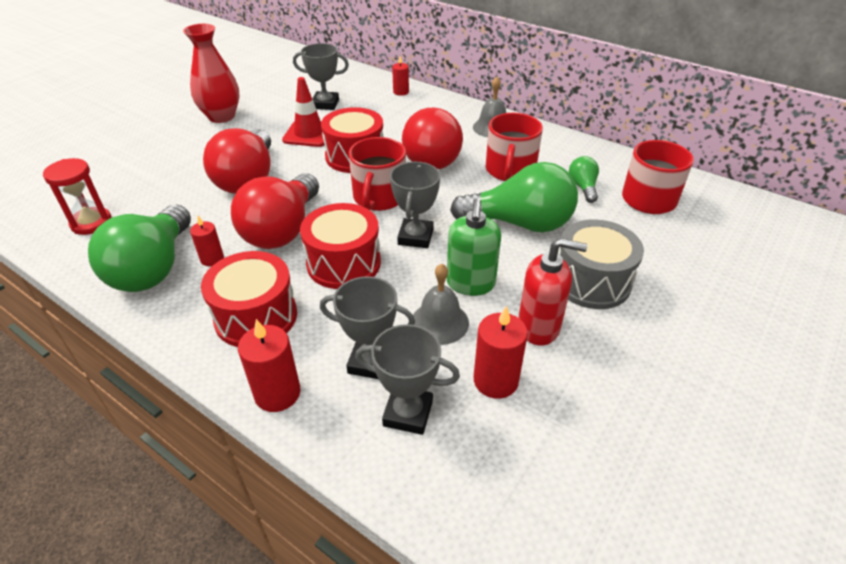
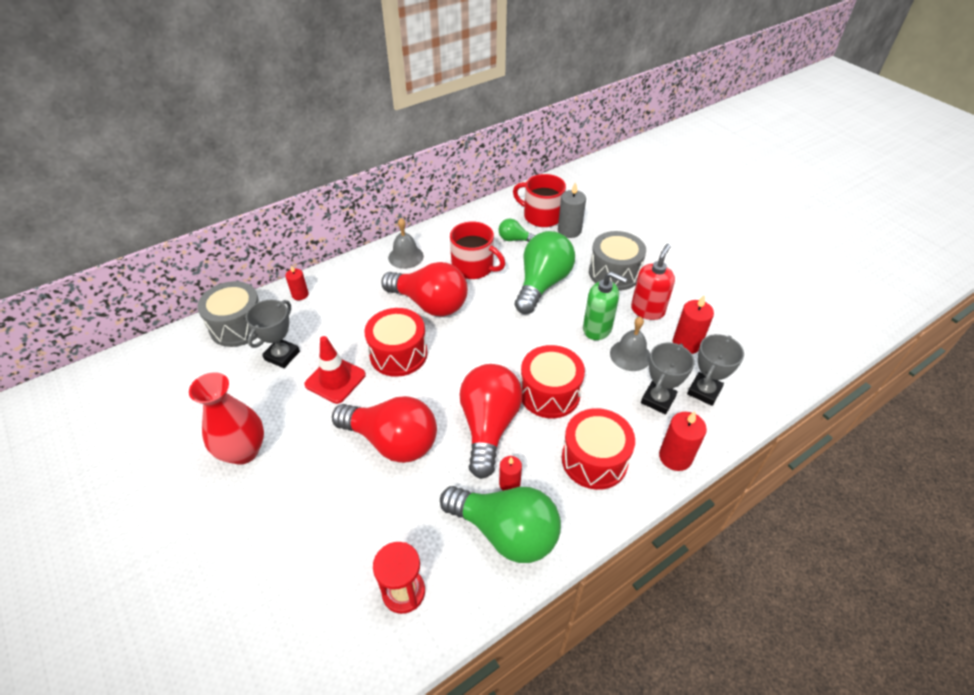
camera: 70 degrees left, 5 degrees up
(282, 230) = (488, 426): red light bulb -> red light bulb turned 120 degrees counterclockwise
(348, 78) = (238, 326): none -> grey drum
(379, 197) = (472, 352): red mug -> none
(415, 237) = (534, 343): grey trophy -> none
(642, 226) = (569, 231): none -> grey candle

